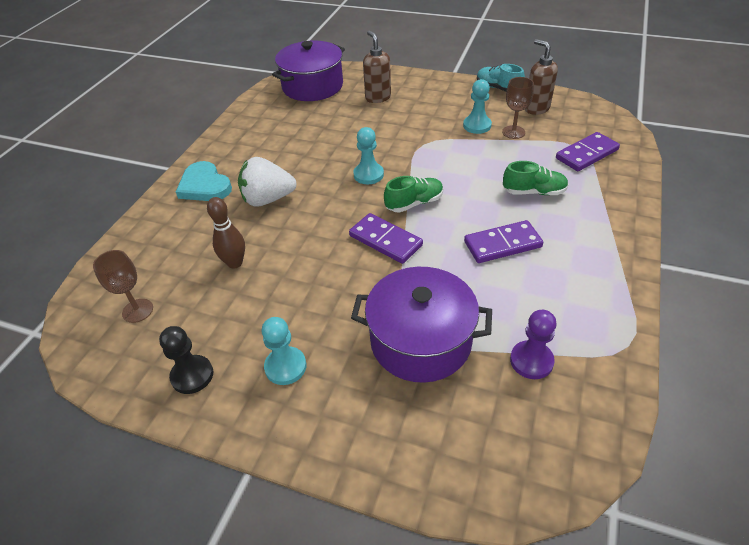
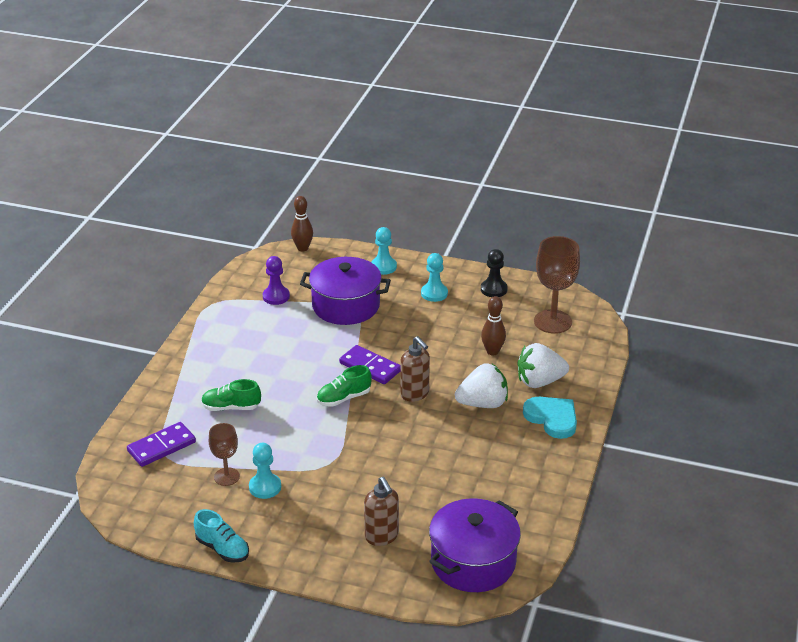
camera: 175 degrees right, 10 degrees down
(137, 310) = (552, 322): brown goblet -> brown goblet, size x1.72
(197, 224) = (539, 381): none -> white strawberry
(368, 175) = (388, 427): turquoise pawn -> turquoise pawn (383, 267)
(502, 244) = (273, 363): purple domino -> none
(515, 496) = (302, 248): none -> brown bowling pin
(536, 108) = (187, 511): brown soap dispenser -> brown soap dispenser (415, 394)

